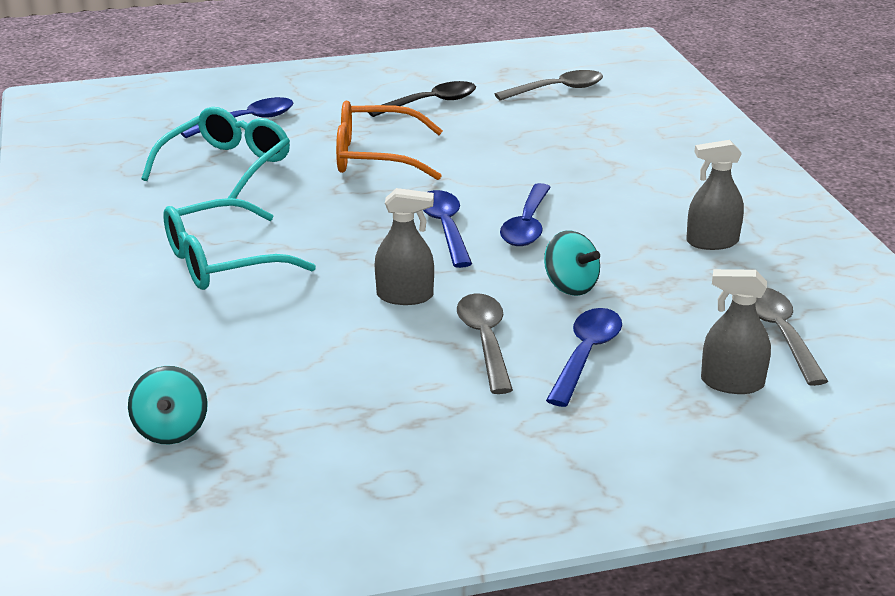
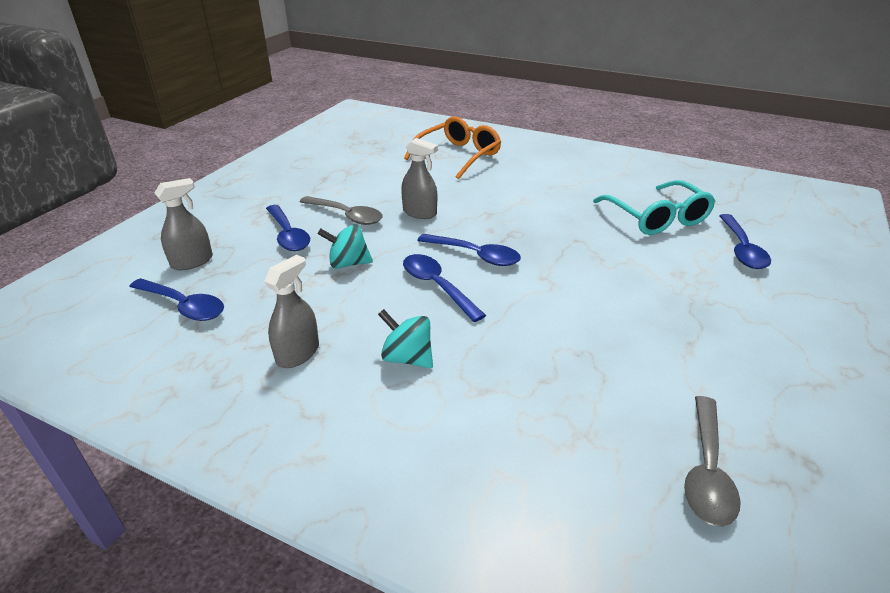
camera: 130 degrees right, 5 degrees up
(171, 430) = (403, 140): turquoise spinning top -> turquoise spinning top (407, 358)
(221, 262) = (526, 182): turquoise glasses -> none
(375, 156) = (620, 275): orange glasses -> orange glasses (458, 155)
(405, 296) = (420, 213): grey spray bottle -> grey spray bottle turned 105 degrees counterclockwise
(431, 103) = (724, 353): black spoon -> none
(779, 333) = (184, 306): grey spoon -> blue spoon

